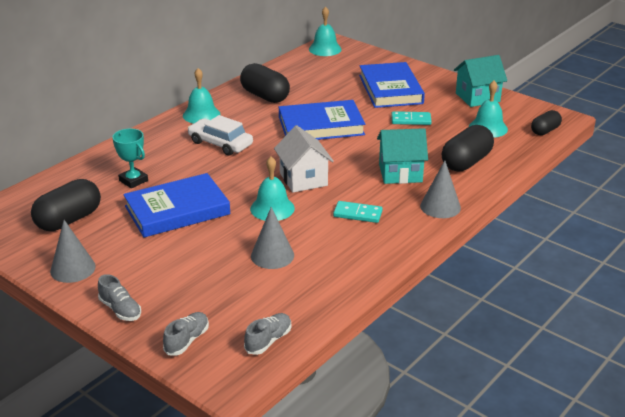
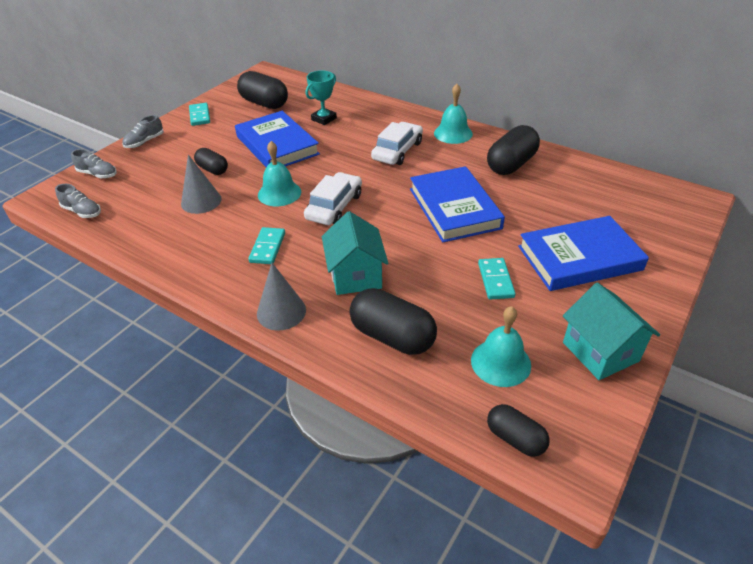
camera: 85 degrees right, 10 degrees up
(73, 268) = (200, 116): grey cone -> turquoise domino
(211, 251) = (213, 169): none -> black capsule
(303, 179) = (334, 206): white house -> white car
(325, 49) = (669, 194): turquoise bell -> none

